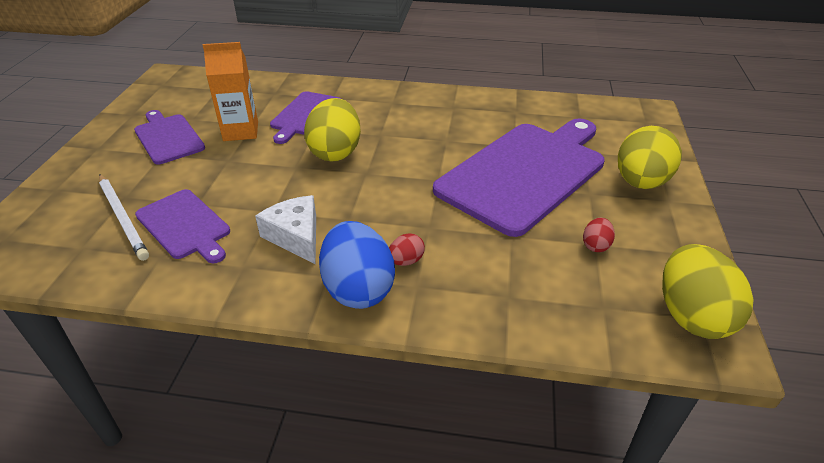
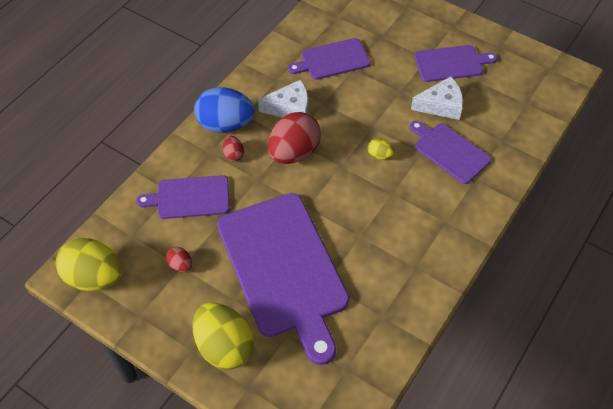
camera: 115 degrees right, 15 degrees up
(123, 218) = (357, 34): white pencil -> none
(241, 131) = (441, 105): orange carton -> white cheese
(335, 152) = (379, 155): yellow egg -> yellow egg, size x0.45
(369, 211) = (294, 153): none -> red egg
(502, 276) = (189, 197): none -> purple cutting board

